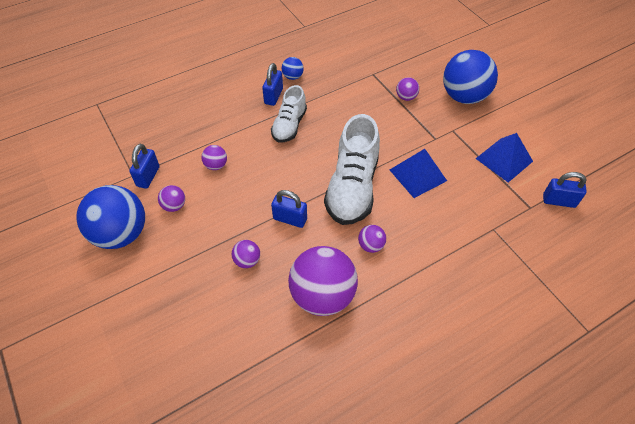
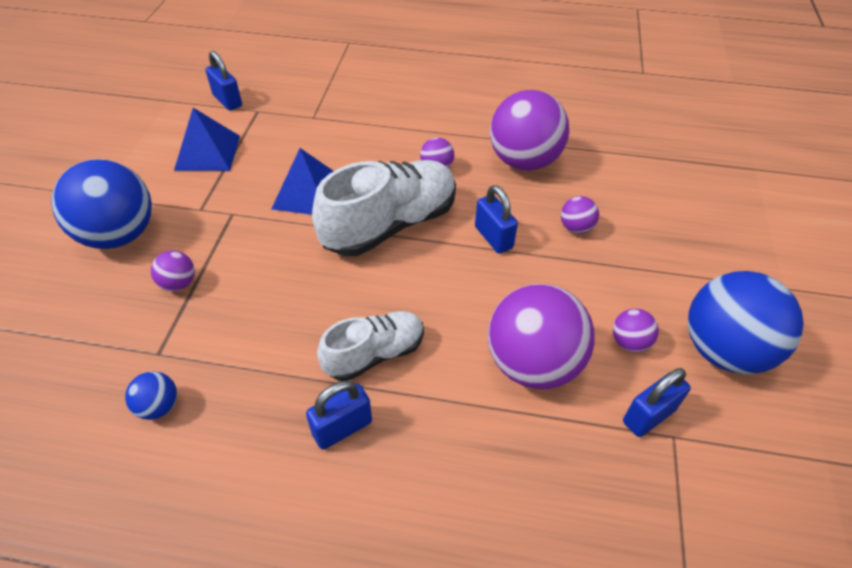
camera: 140 degrees left, 5 degrees down
(216, 165) = (532, 364): purple ball -> purple ball, size x2.26
(292, 77) = (270, 446): blue ball -> blue ball (159, 406)

